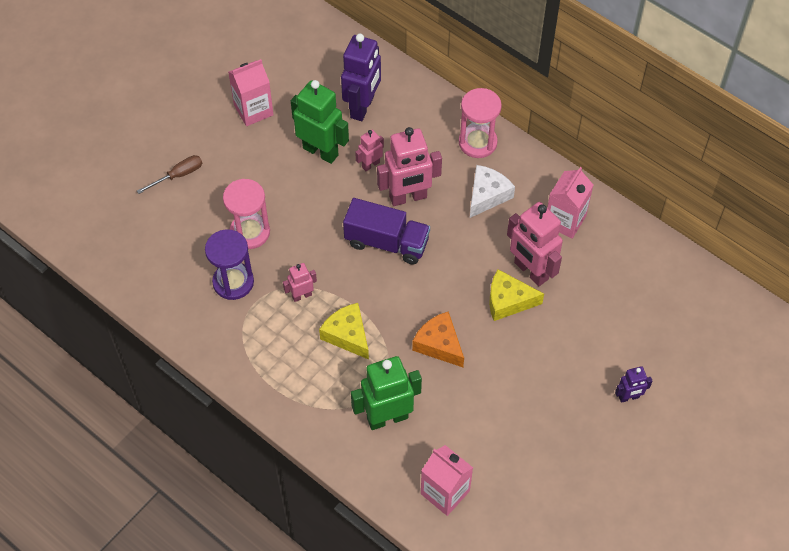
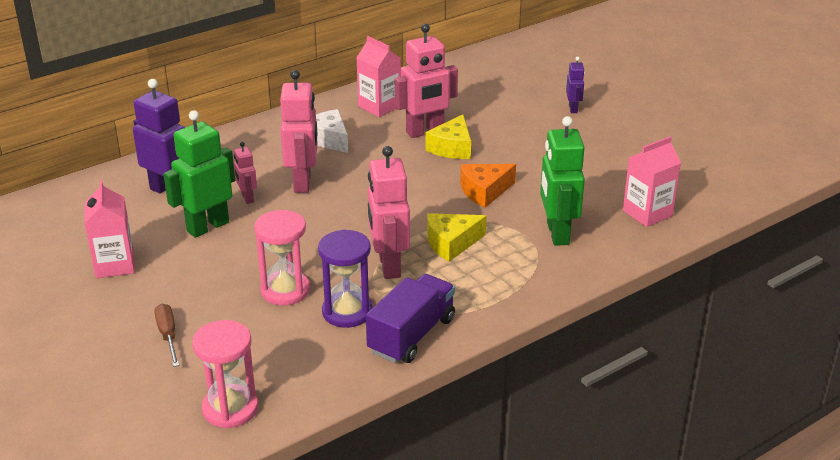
camera: 75 degrees left, 25 degrees down
(301, 295) = (388, 266): pink robot -> pink robot, size x1.96
(386, 242) = (350, 203): purple truck -> purple truck (411, 335)
(477, 142) = (263, 134): pink hourglass -> pink hourglass (230, 408)

